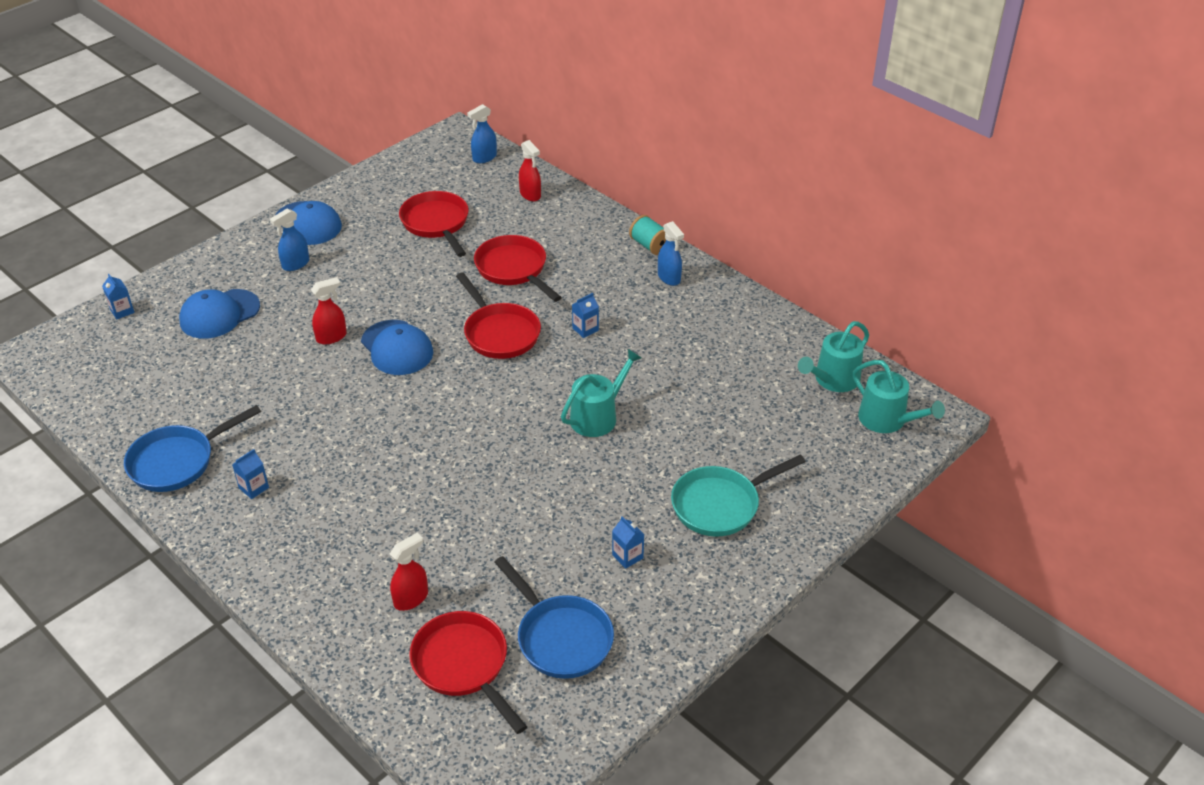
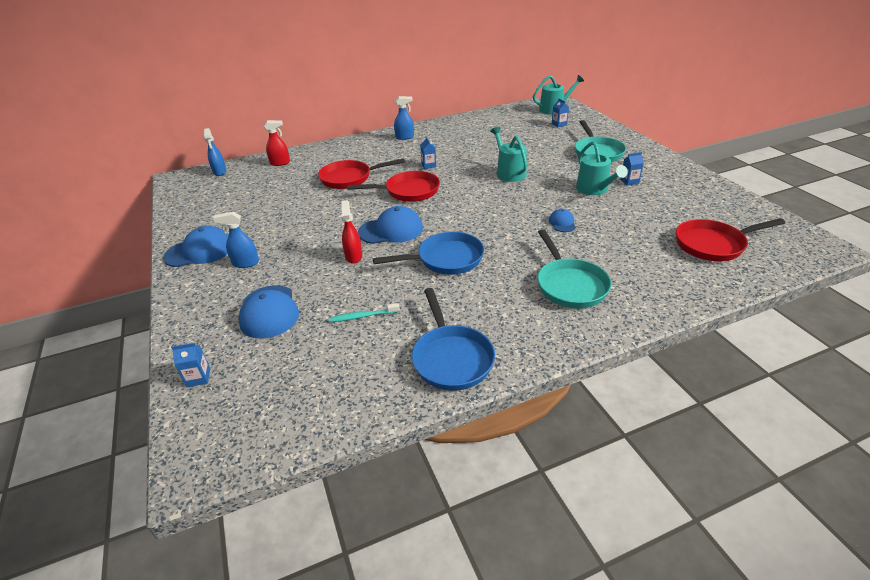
camera: 65 degrees left, 5 degrees down
(227, 380) = (363, 316): none -> turquoise toothbrush
(254, 488) = (507, 315): blue carton -> blue carton (559, 124)
(295, 264) = (245, 263): blue spray bottle -> blue spray bottle turned 105 degrees clockwise
(324, 529) = (570, 285): none -> turquoise pan
(411, 598) = (650, 256): red spray bottle -> none
(436, 223) = (269, 198): red pan -> none
(469, 499) = (562, 223): none -> blue cap
(561, 638) = (691, 209): blue pan -> blue pan (446, 259)
(650, 246) = (371, 138): turquoise spool -> none
(833, 380) = (518, 115): turquoise watering can -> turquoise watering can (594, 189)

